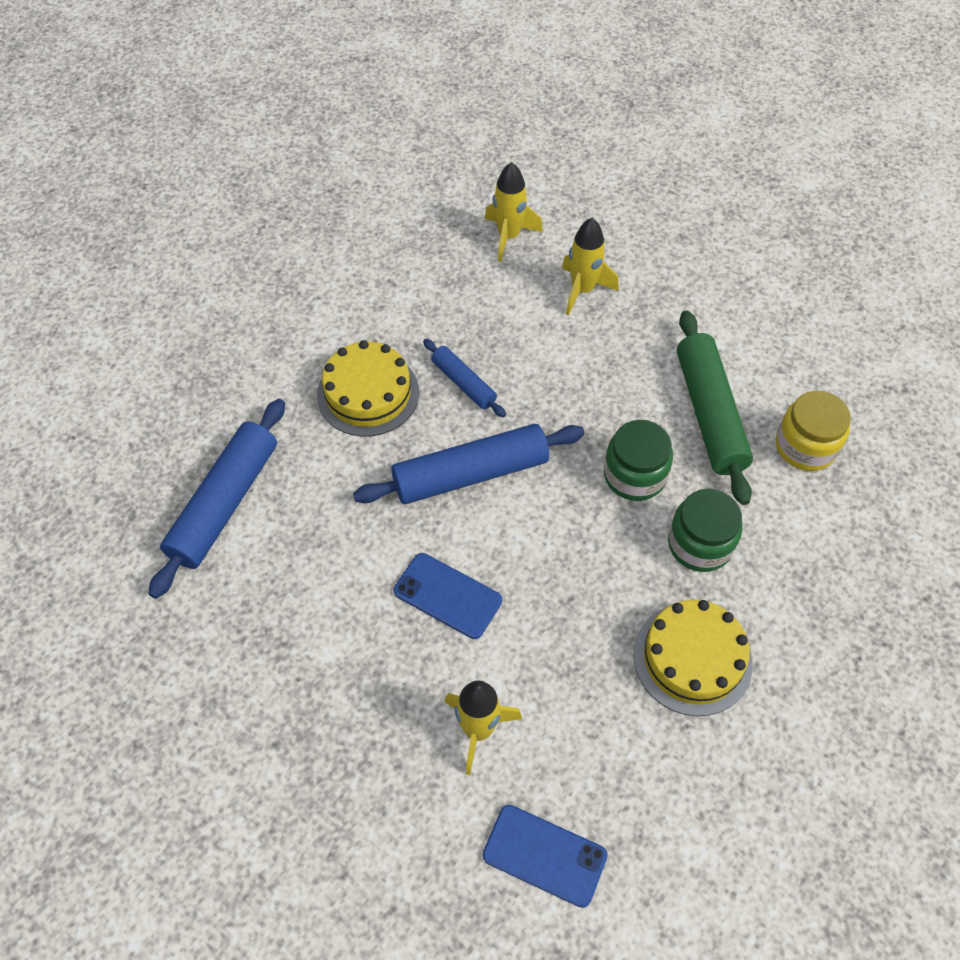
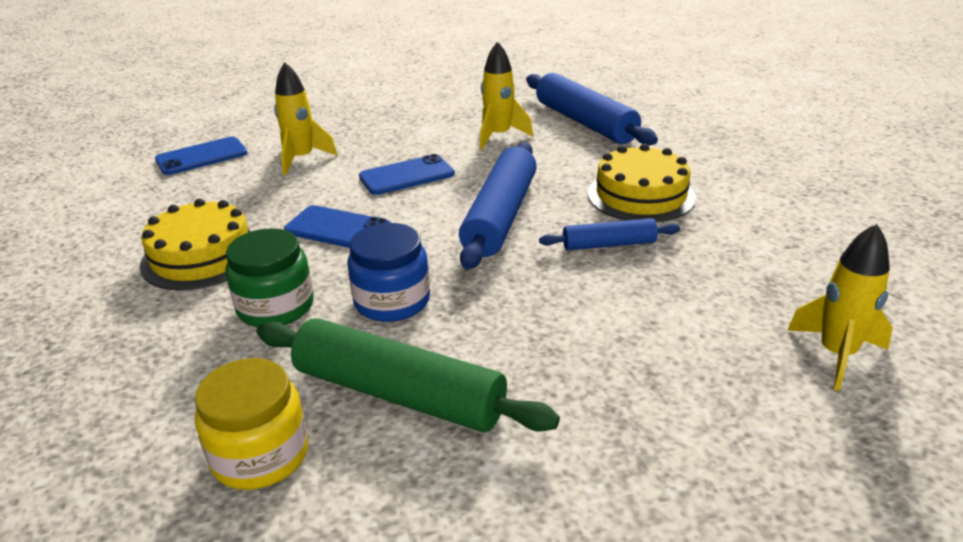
camera: 125 degrees right, 25 degrees down
(577, 583) = (338, 229): none -> blue phone
(582, 290) = (689, 378): yellow rocket -> yellow rocket (499, 136)
(634, 475) = (392, 301): green jar -> blue jar

